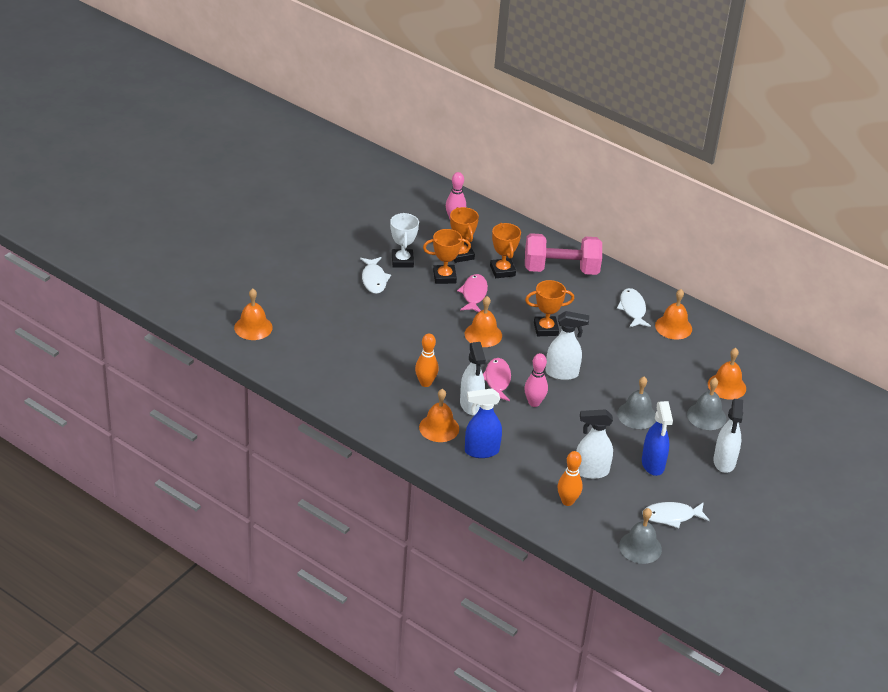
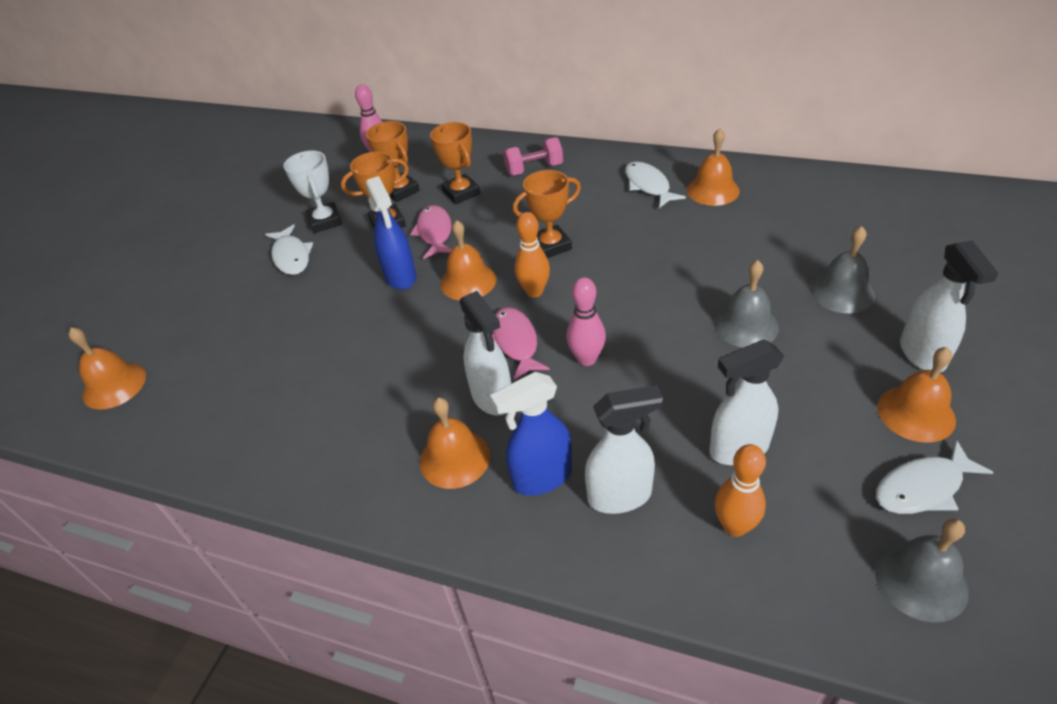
camera: 10 degrees left, 5 degrees up
(425, 383) = (408, 385): orange bowling pin -> orange bowling pin (534, 291)
(561, 269) = (534, 169): pink dumbbell -> pink dumbbell, size x0.55
(562, 373) = (604, 299): white spray bottle -> white spray bottle (620, 496)
(653, 465) = (824, 399): blue spray bottle -> blue spray bottle (400, 277)
(727, 386) = (835, 241): orange bell -> orange bell (916, 413)

